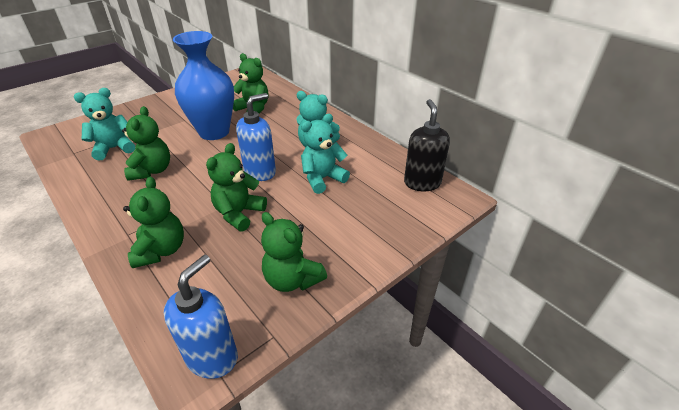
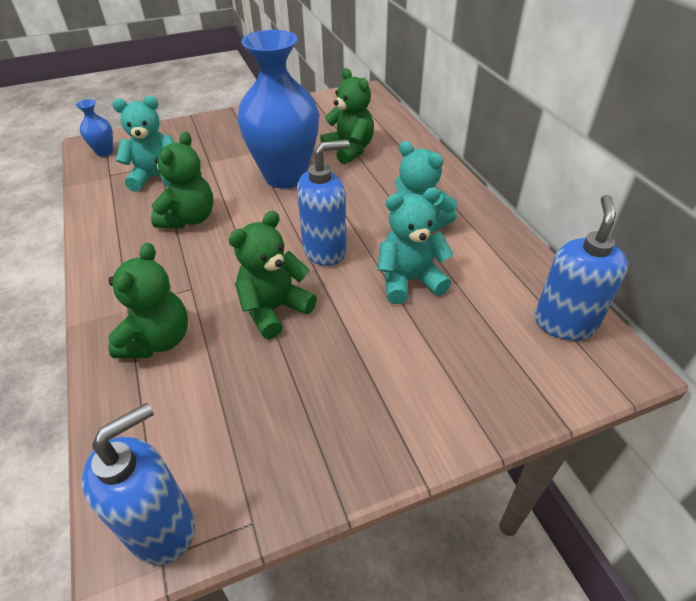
camera: 20 degrees right, 5 degrees up
(62, 138) = (104, 152): none -> blue vase
(292, 279) = (310, 436): green teddy bear -> none
(422, 183) = (564, 323): black soap dispenser -> blue soap dispenser

